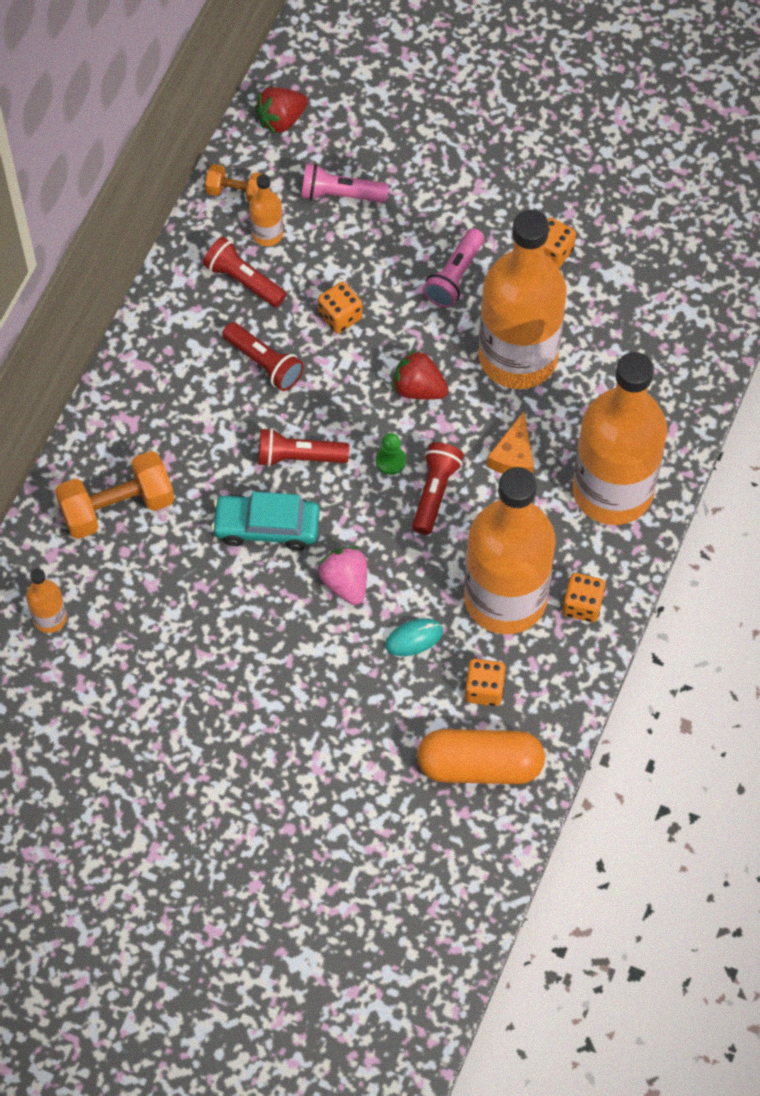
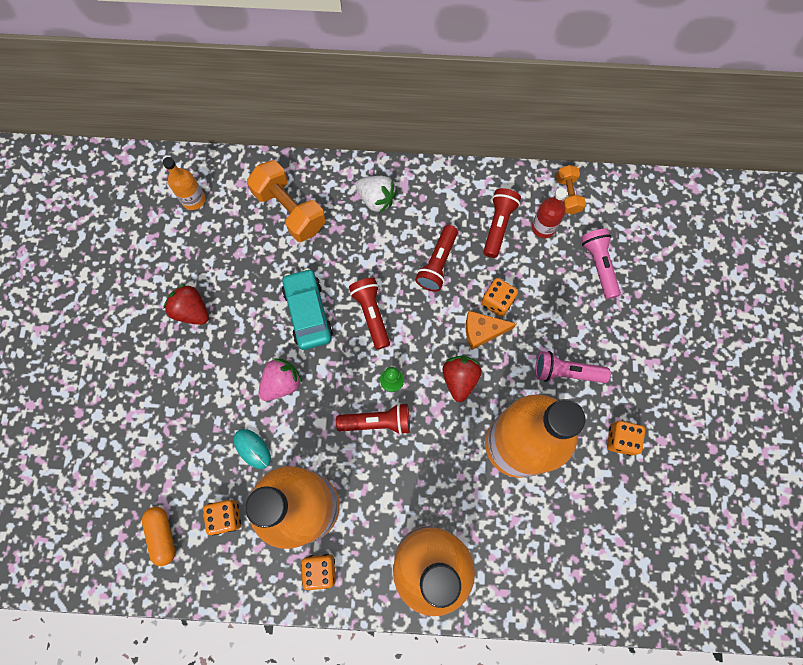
camera: 70 degrees right, 10 degrees up
(147, 403) = (376, 199): none -> white strawberry
(267, 234) = (543, 227): orange bottle -> red bottle
(281, 120) = (641, 203): red strawberry -> red strawberry (192, 311)
(480, 766) = (162, 535): orange capsule -> orange capsule, size x0.58
(513, 456) = (430, 471): orange cheese -> orange cheese (482, 331)

